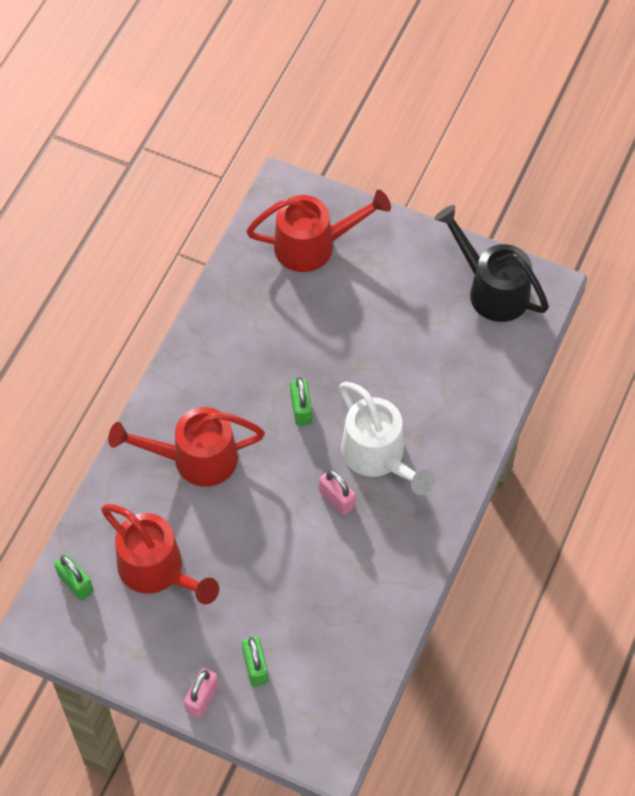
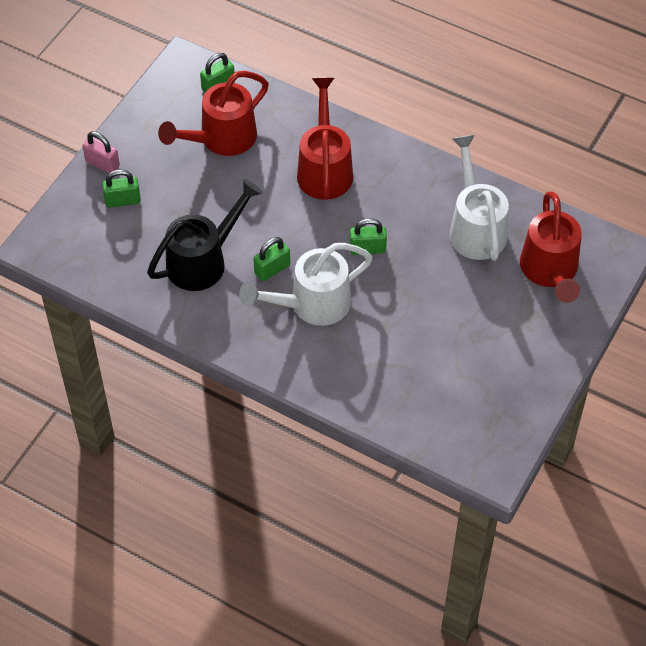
camera: 95 degrees right, 5 degrees down
(264, 311) = (475, 227): none -> white watering can
(337, 499) = (272, 269): pink padlock -> green padlock
(491, 289) = (494, 418): black watering can -> black watering can (204, 261)

